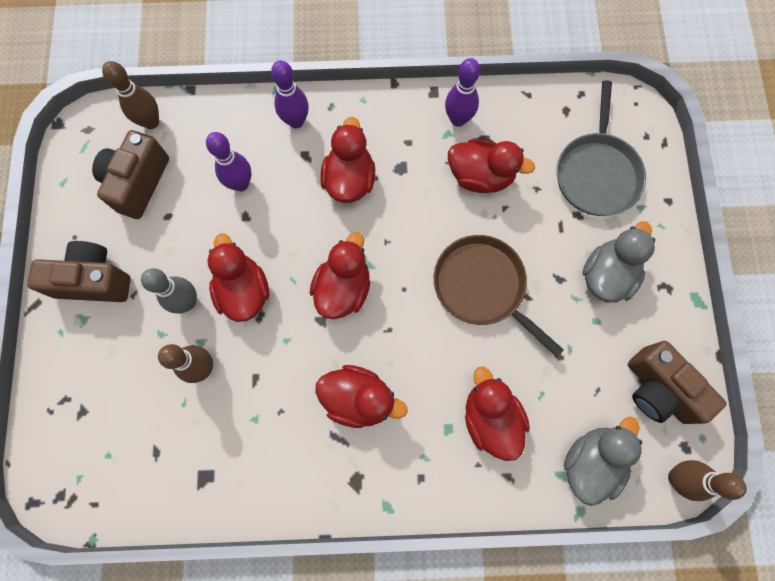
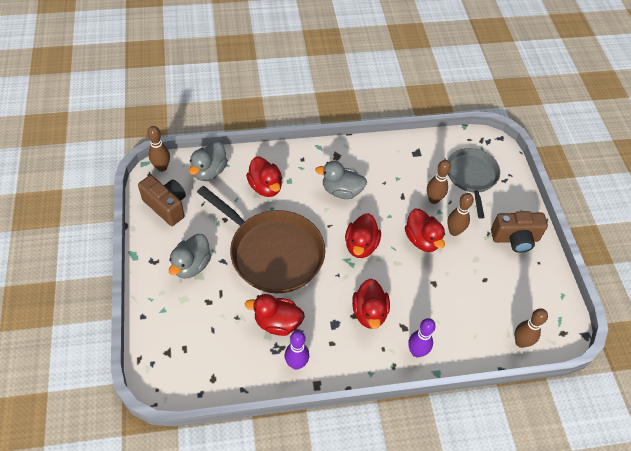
camera: 170 degrees right, 20 degrees down
(138, 183) = (512, 299): brown camera -> none
(187, 302) = (454, 231): grey bowling pin -> brown bowling pin
(241, 184) = (443, 304): purple bowling pin -> none
(358, 398) = (341, 191): red duck -> grey duck
(482, 287) = (273, 252): brown pan -> brown pan, size x1.59
(597, 173) = (193, 331): grey pan -> grey pan (471, 176)

